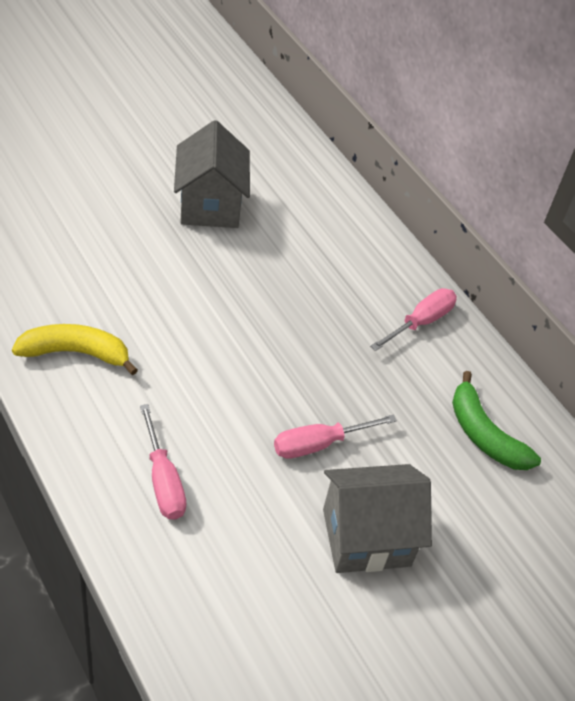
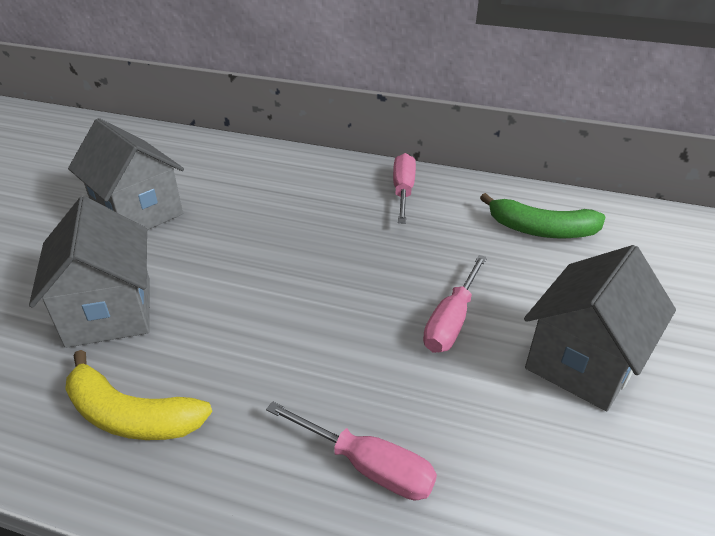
camera: 35 degrees left, 10 degrees down
(76, 353) = (130, 415): yellow banana -> yellow banana turned 120 degrees counterclockwise
(123, 275) = (110, 311): none -> grey house

